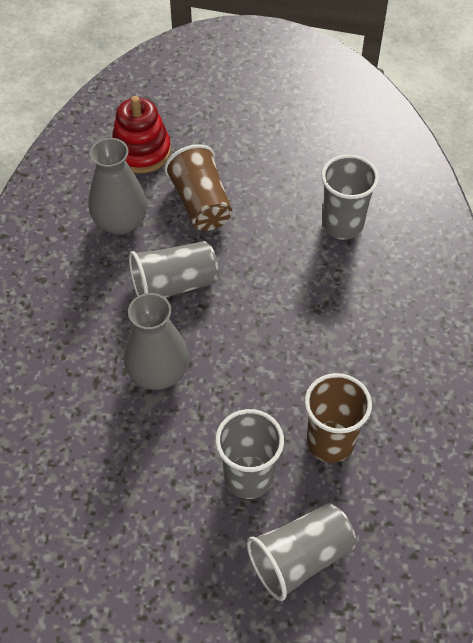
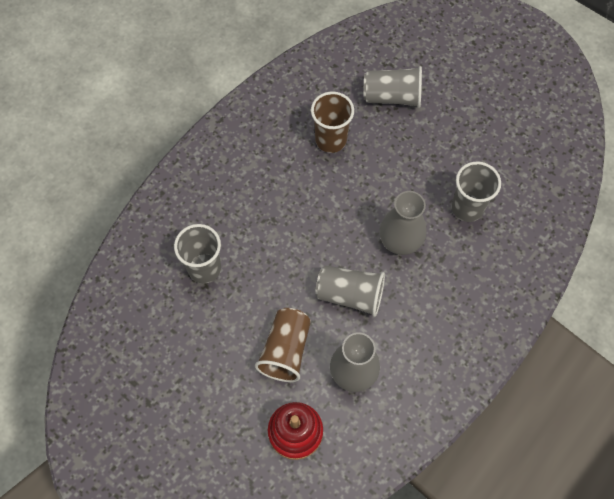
camera: 145 degrees left, 10 degrees up
(248, 477) = (389, 149): grey cup -> grey cup (467, 208)

